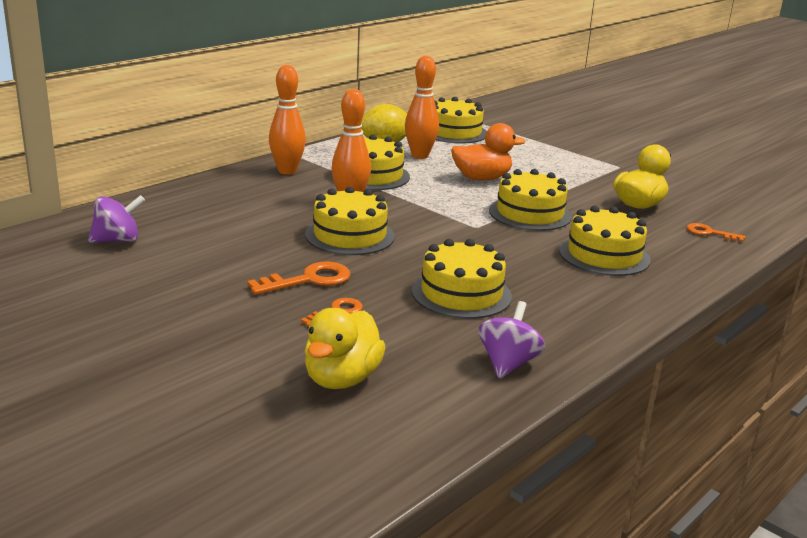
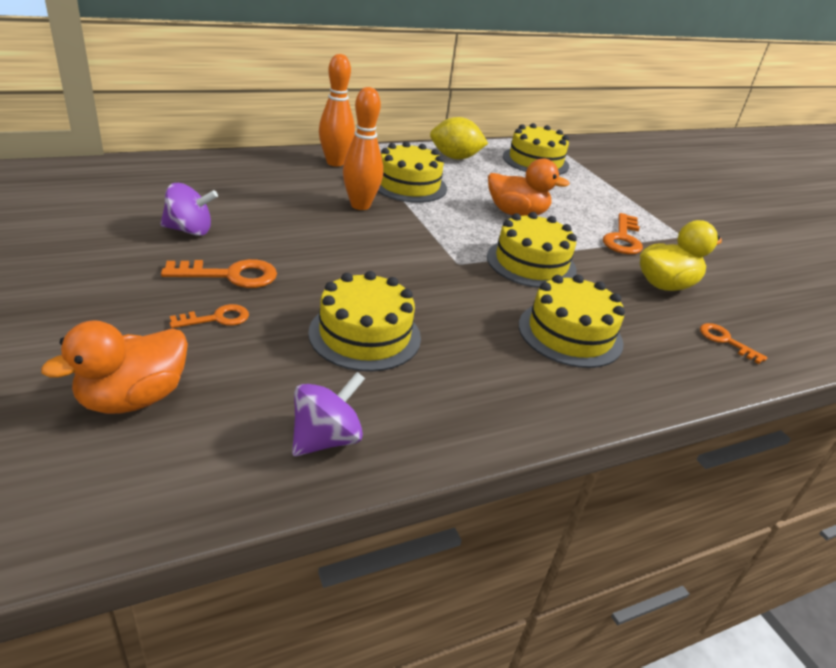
camera: 20 degrees right, 10 degrees up
(117, 240) = (113, 191): purple spinning top -> purple spinning top (190, 230)
(342, 379) = (133, 398): yellow duck -> orange duck
(350, 235) = (321, 239): yellow cake -> none
(420, 155) = (477, 176): orange bowling pin -> none
(579, 179) = (622, 238): none -> orange key

